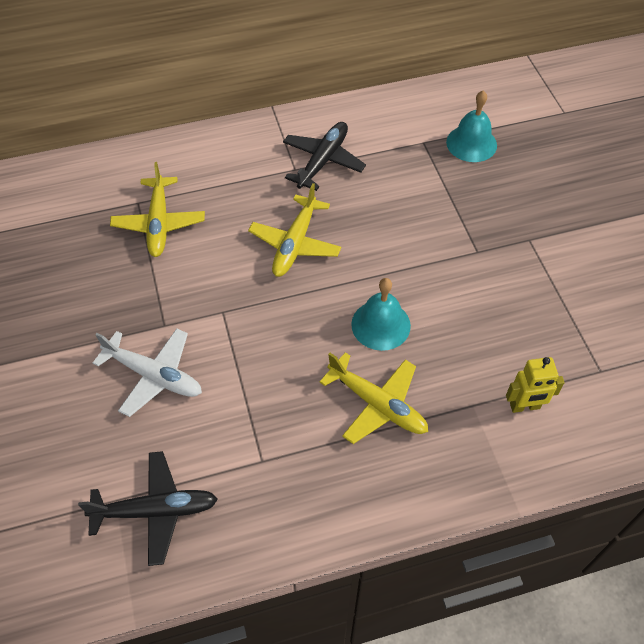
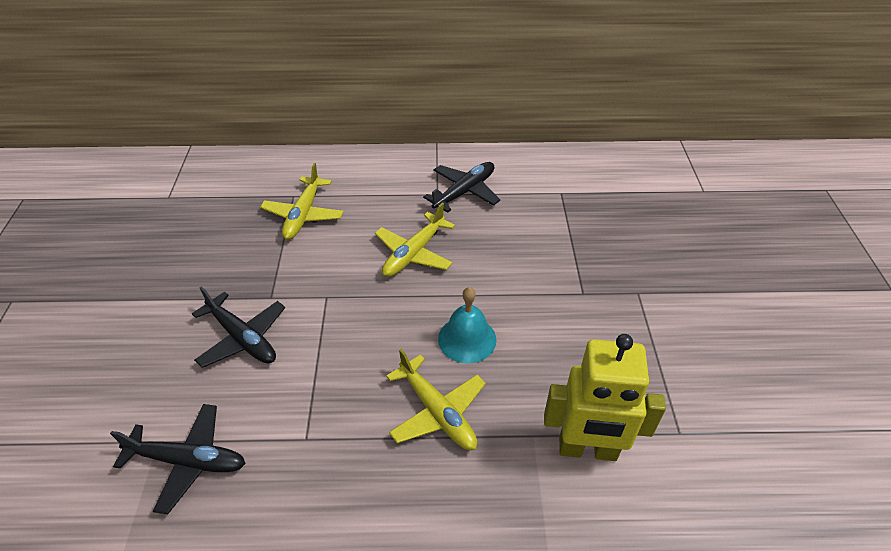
camera: 15 degrees right, 10 degrees down
(153, 375) = (242, 338): white plane -> black plane
(471, 143) = (606, 201): turquoise bell -> none
(525, 406) = (587, 449): yellow robot -> yellow robot, size x1.84

